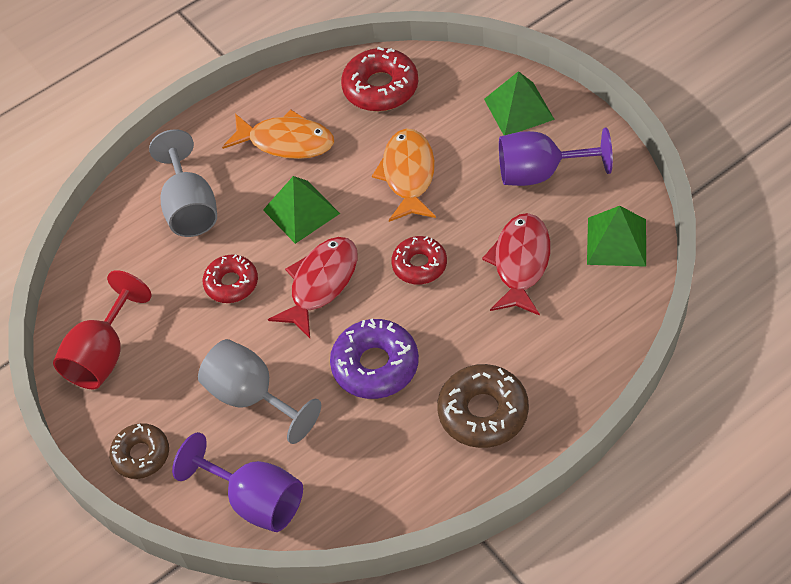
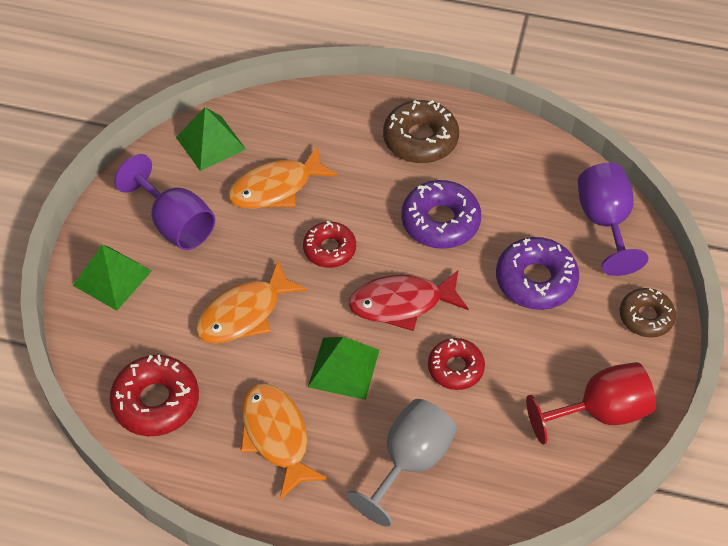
camera: 135 degrees left, 0 degrees up
(252, 397) = (535, 280): grey goblet -> purple donut
(520, 263) = (276, 188): red fish -> orange fish

